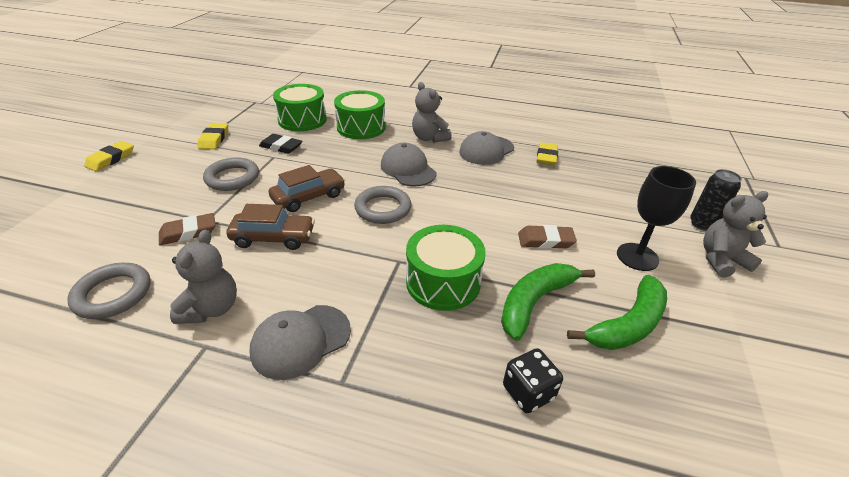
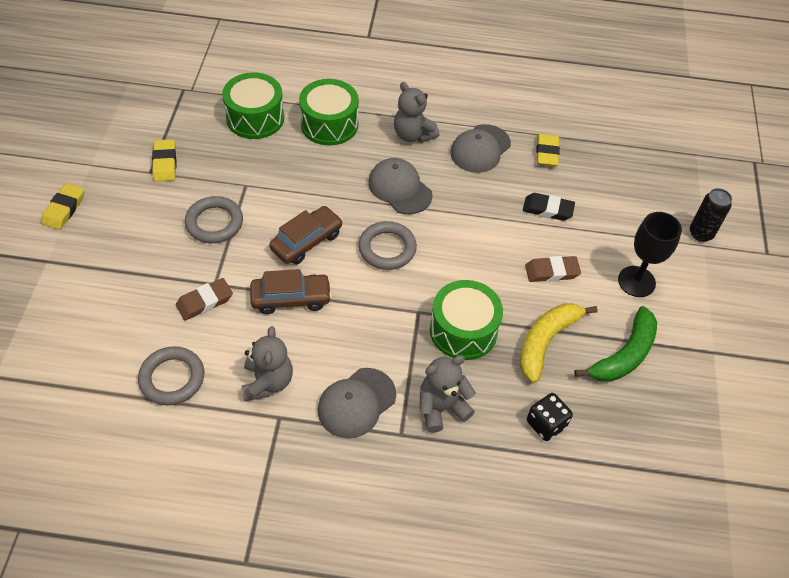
camera: 10 degrees left, 15 degrees up
(281, 147) = (248, 168): black eraser -> black eraser (547, 209)
(534, 302) = (546, 342): green banana -> yellow banana
(721, 260) = (712, 276): grey teddy bear -> grey teddy bear (441, 407)

